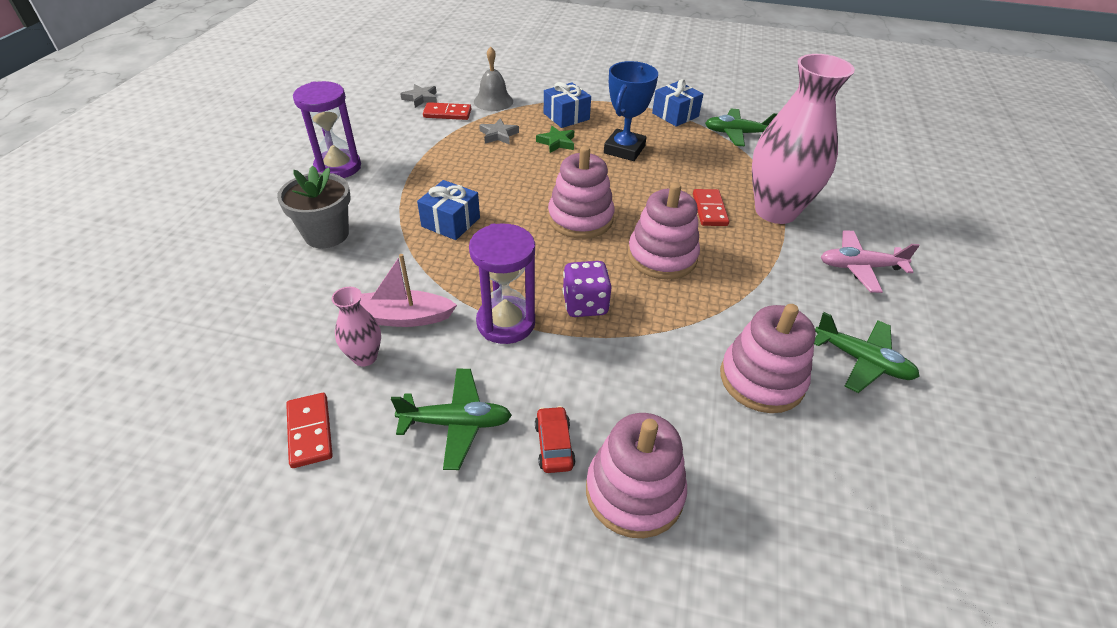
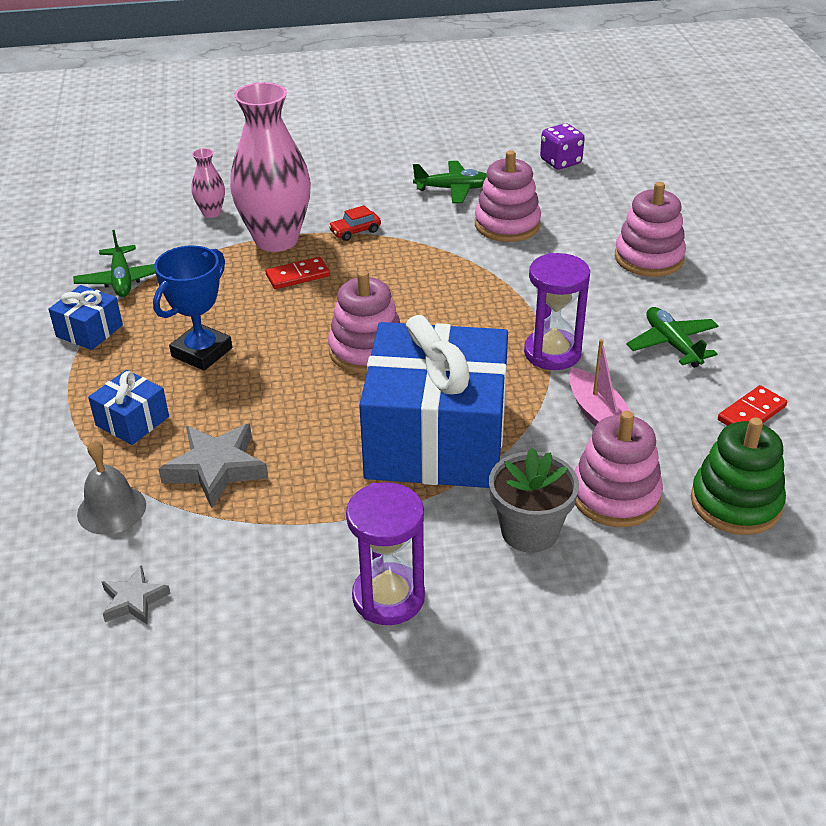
camera: 110 degrees left, 5 degrees down
(233, 354) = (735, 503): none -> green stacking toy
(365, 357) = (660, 417): pink vase -> pink vase (211, 213)
(447, 113) = (174, 546): red domino -> none
(451, 222) = (436, 439): blue gift -> blue gift, size x2.43
(498, 135) = (216, 468): grey star -> grey star, size x1.73
(554, 445) = (646, 296): red car -> red car (355, 231)
(557, 142) = (211, 410): green star -> none
(585, 304) = (494, 317): purple dice -> purple dice (560, 162)
(624, 149) = (202, 352): blue trophy -> blue trophy turned 60 degrees counterclockwise
(662, 256) = (395, 290): pink stacking toy -> pink stacking toy (615, 496)
(859, 267) = (338, 195): pink plane -> none
(862, 361) = (453, 189): green plane -> green plane turned 75 degrees clockwise

